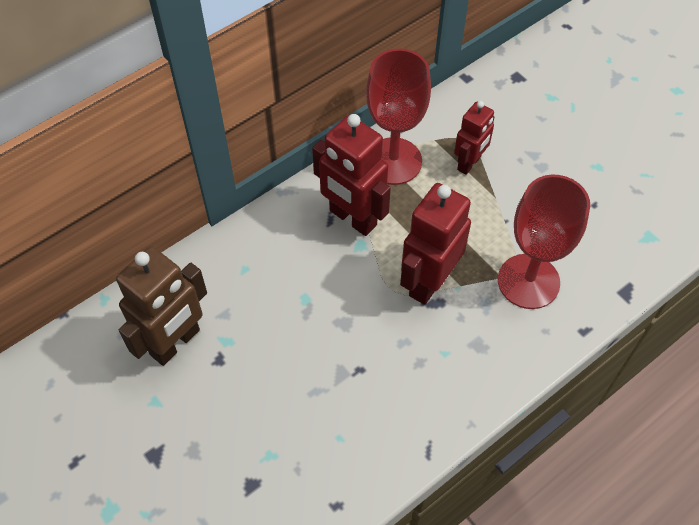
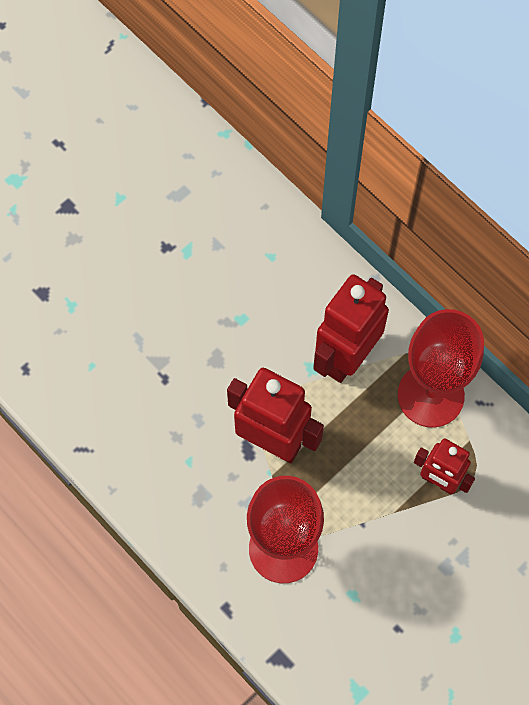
camera: 85 degrees right, 10 degrees up
(175, 343) = (181, 205): brown robot -> none

